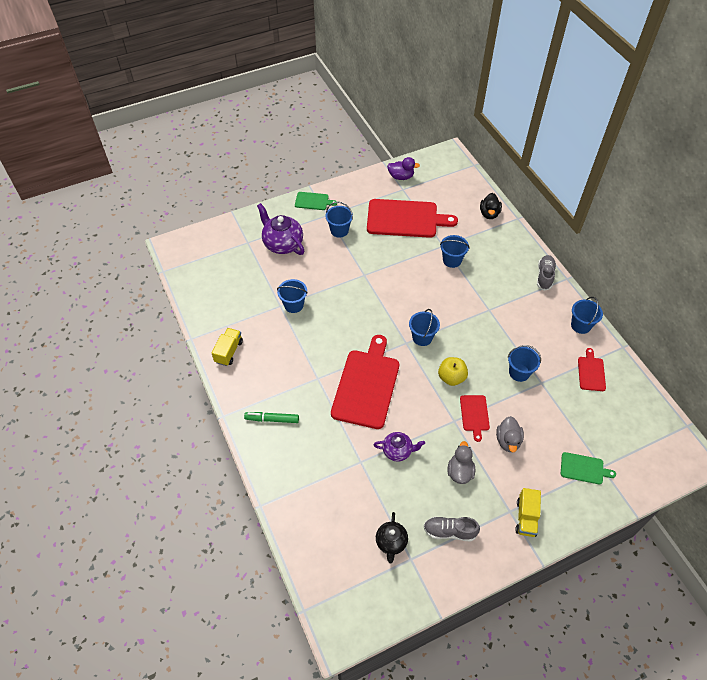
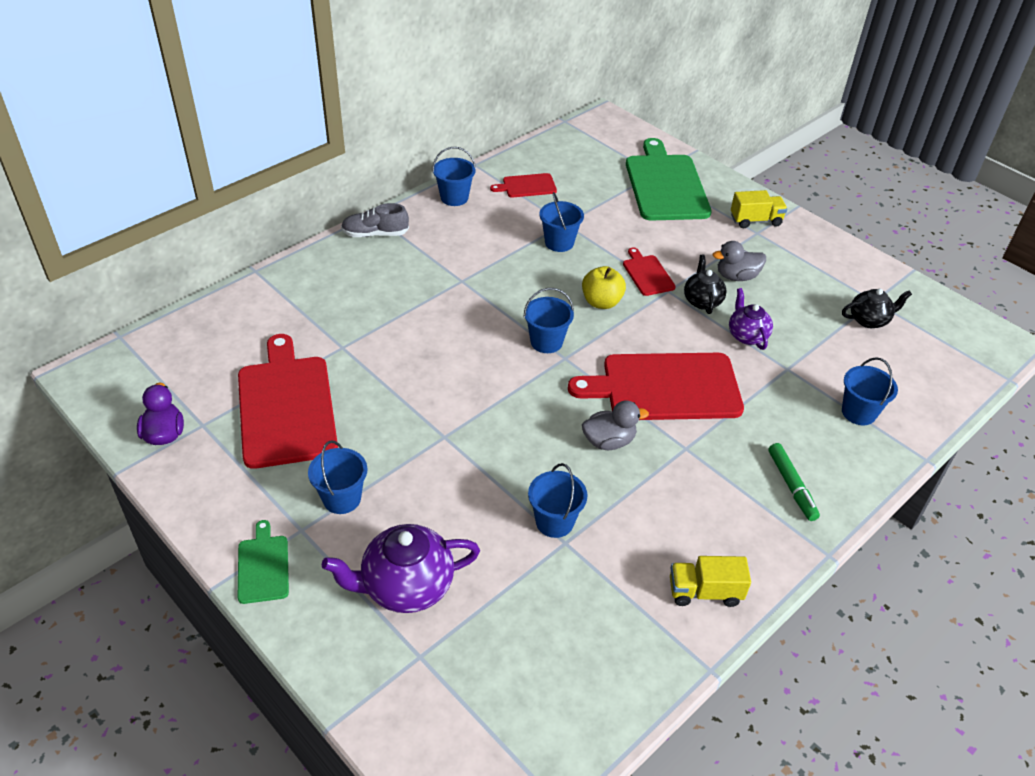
camera: 110 degrees left, 10 degrees down
(282, 244) = (405, 587): purple teapot -> purple teapot turned 45 degrees clockwise
(439, 438) = (702, 301): none -> black teapot
(449, 531) = (817, 275): grey shoe -> none
(452, 260) = (373, 332): blue bucket -> blue bucket (858, 412)
(474, 414) = (647, 274): red cutting board -> red cutting board turned 90 degrees counterclockwise
(489, 214) = (250, 303): black duck -> none
(508, 441) = (667, 242): grey duck -> grey duck (609, 441)
(584, 468) = (665, 185): green cutting board -> green cutting board, size x2.12

